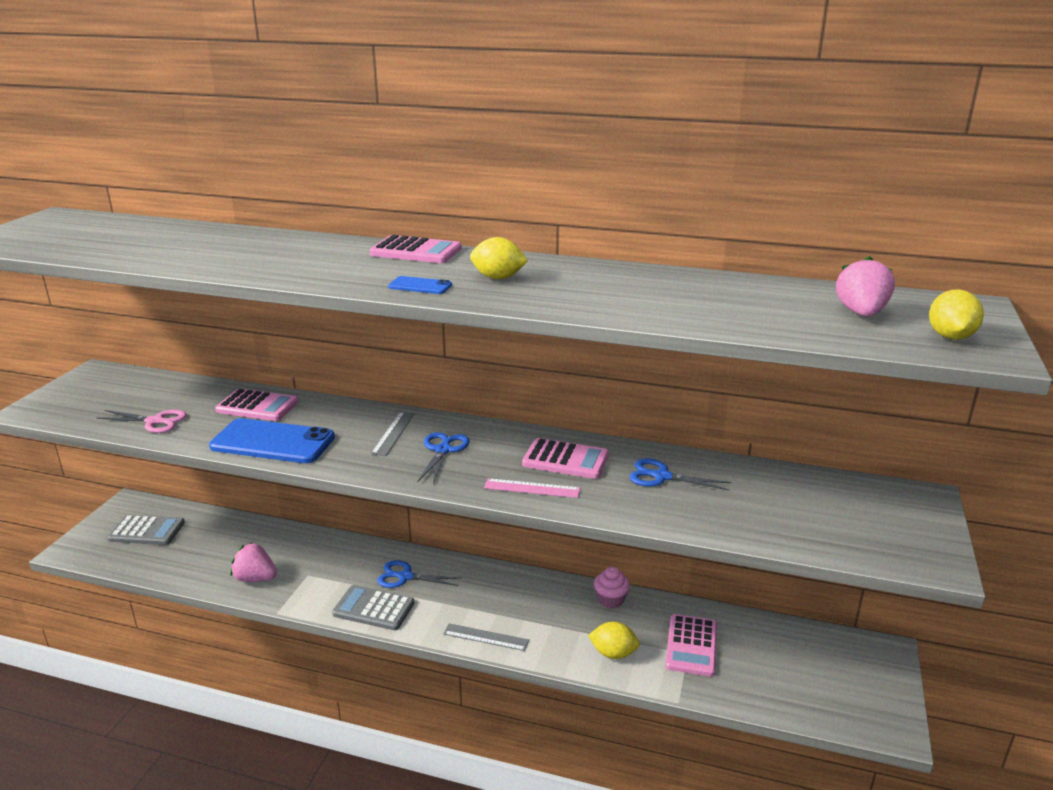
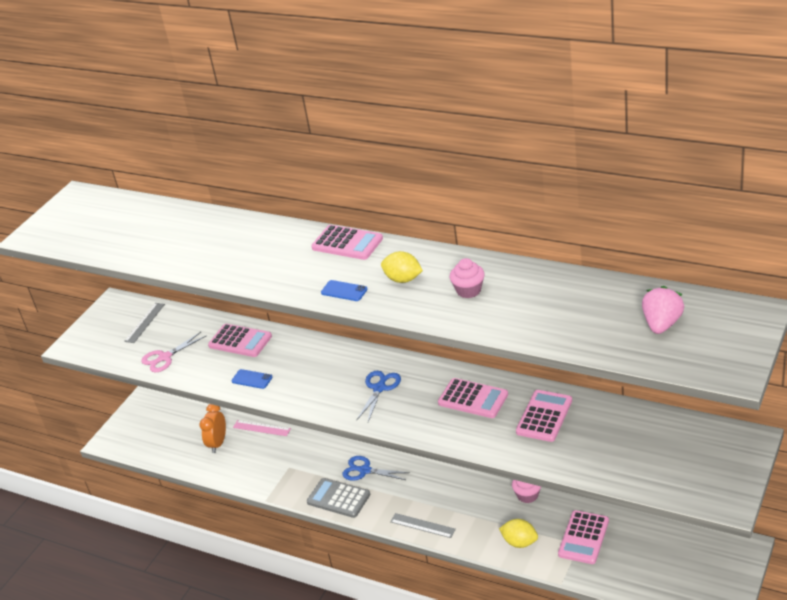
camera: 15 degrees right, 10 degrees up
(147, 531) = (164, 424): grey calculator -> none
(155, 421) = (164, 357): pink scissors -> pink scissors turned 120 degrees clockwise
(216, 550) = (218, 443): none -> orange clock
(255, 578) = (249, 469): pink strawberry -> none
(273, 442) = (252, 379): blue phone -> blue phone, size x0.44
(393, 433) = (343, 370): grey ruler -> grey ruler (144, 322)
(532, 488) = (441, 427): pink ruler -> pink ruler (261, 428)
(589, 286) = (468, 290): none -> pink cupcake
(661, 476) = (544, 416): blue scissors -> pink calculator
(950, 337) = (714, 353): yellow lemon -> none

